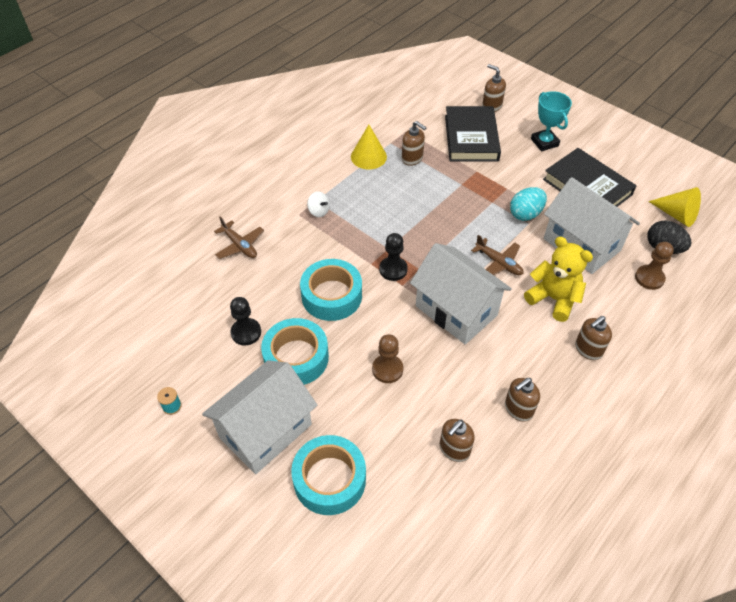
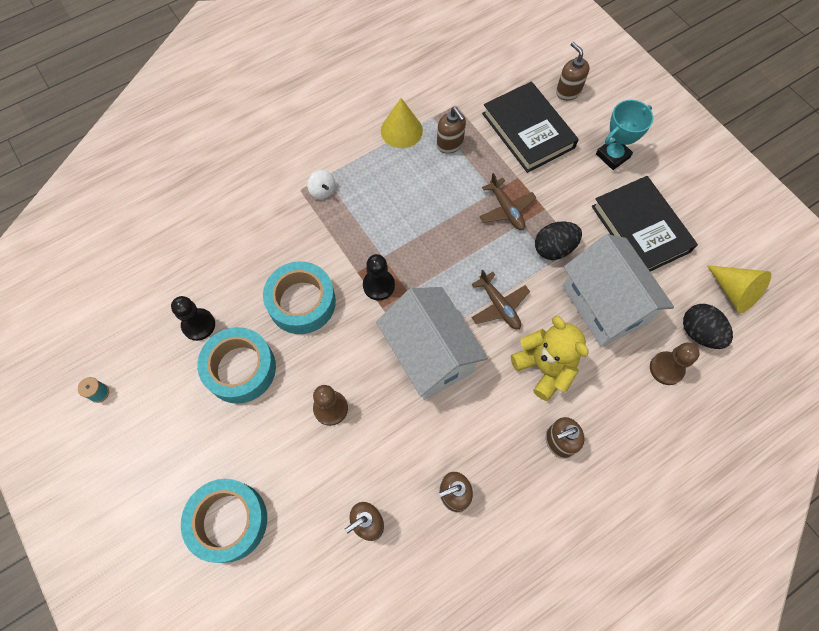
camera: 15 degrees right, 15 degrees up
(240, 245) = (225, 215): brown plane -> brown plane (506, 209)
(265, 431) = (182, 447): white house -> none
(471, 138) = (528, 130): black book -> black book turned 45 degrees counterclockwise
(525, 214) = (554, 248): turquoise egg -> black egg
(544, 142) = (613, 156): turquoise trophy -> turquoise trophy turned 60 degrees clockwise

